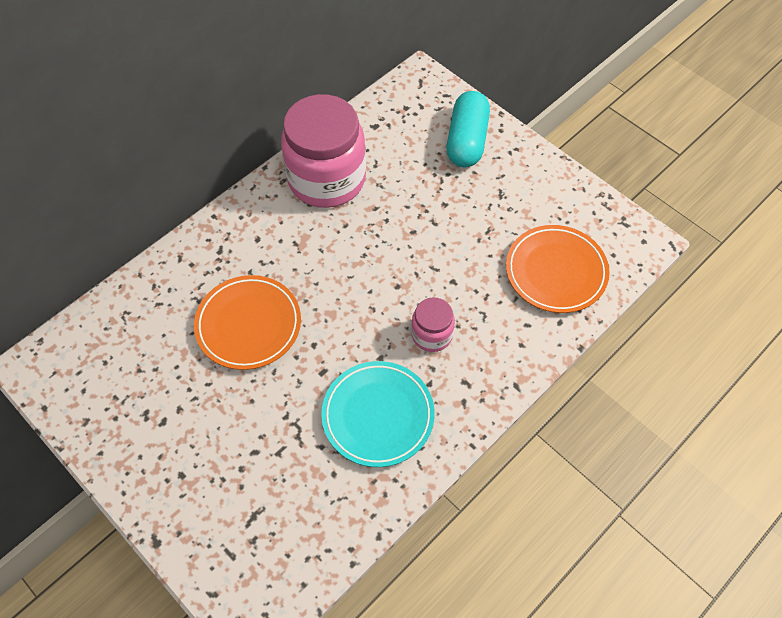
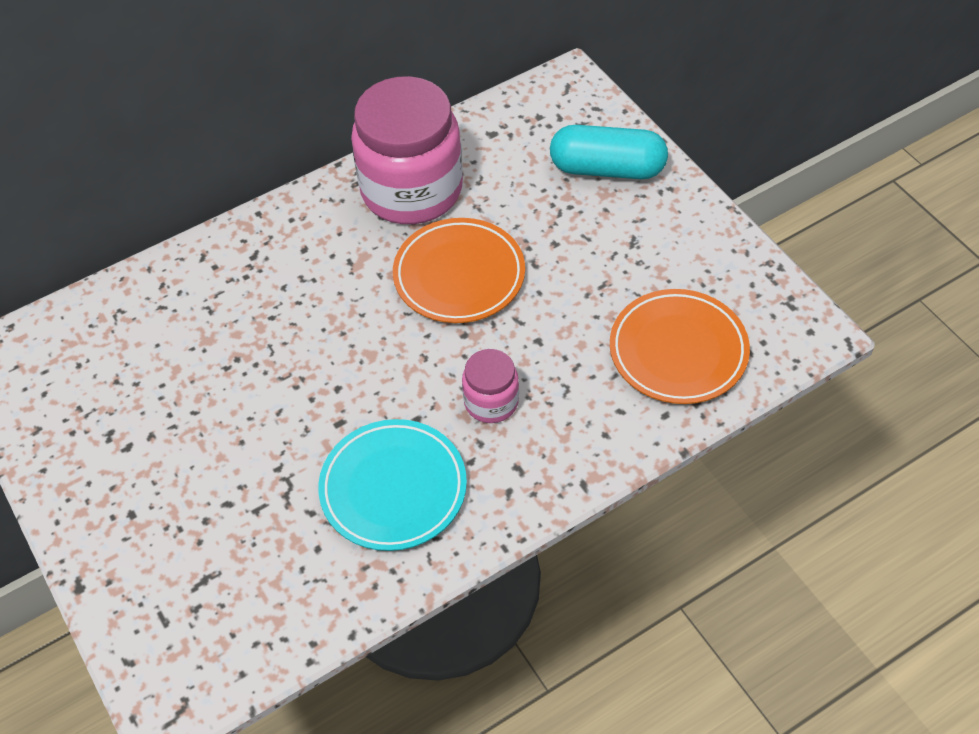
camera: 15 degrees right, 5 degrees down
(248, 325) = (263, 350): orange plate -> orange plate (459, 275)
(467, 141) = (607, 169): turquoise capsule -> turquoise capsule turned 75 degrees clockwise

